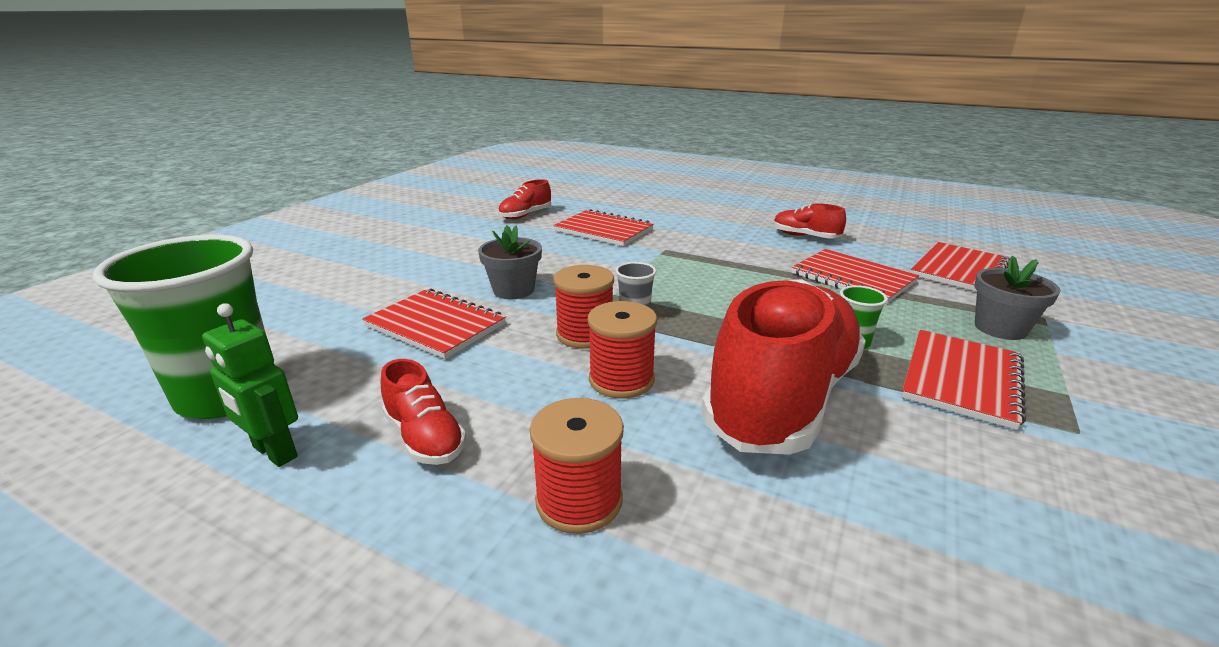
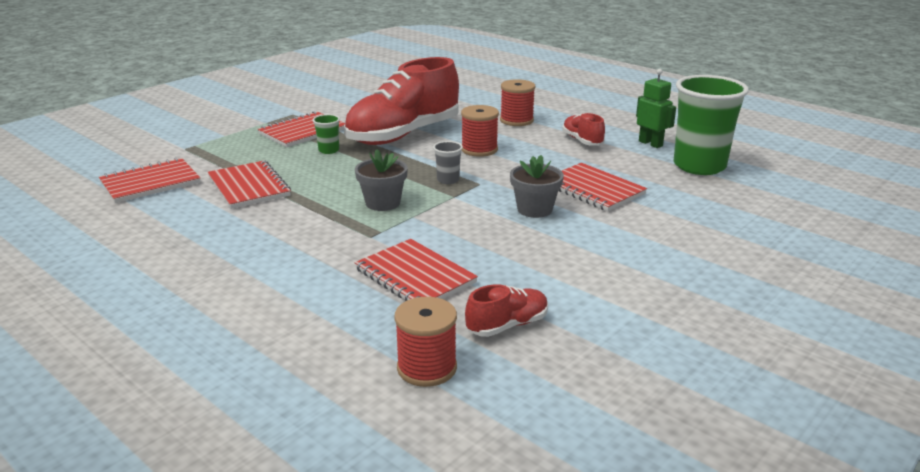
camera: 165 degrees left, 0 degrees up
(585, 334) = (489, 172): red spool -> red spool (427, 368)
(805, 236) = (204, 235): red shoe -> none
(1000, 328) = (226, 147): grey flower pot -> grey flower pot (383, 203)

